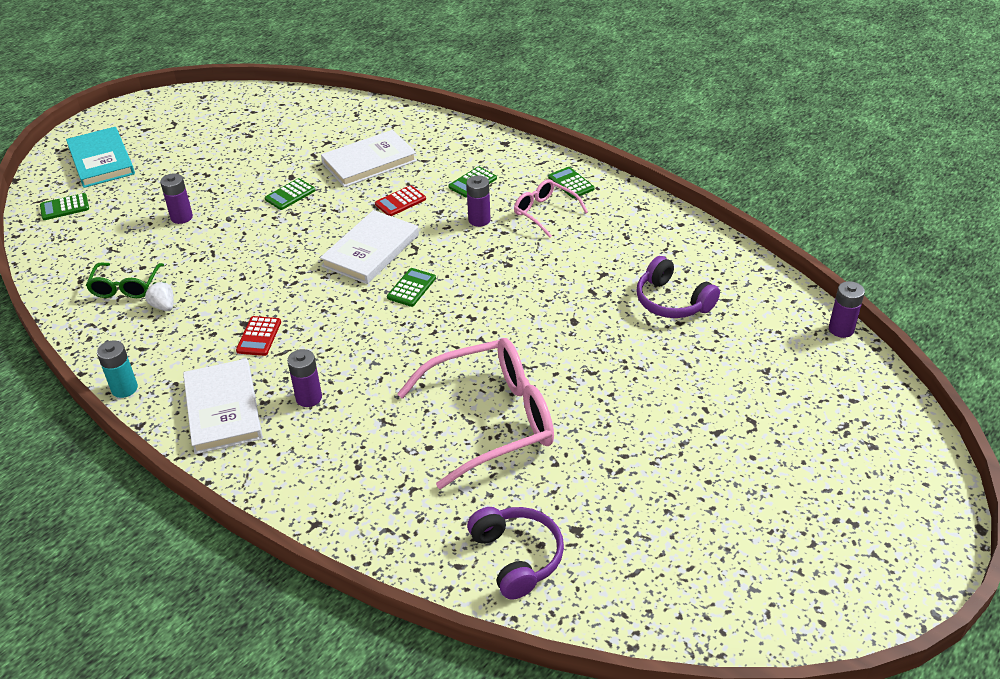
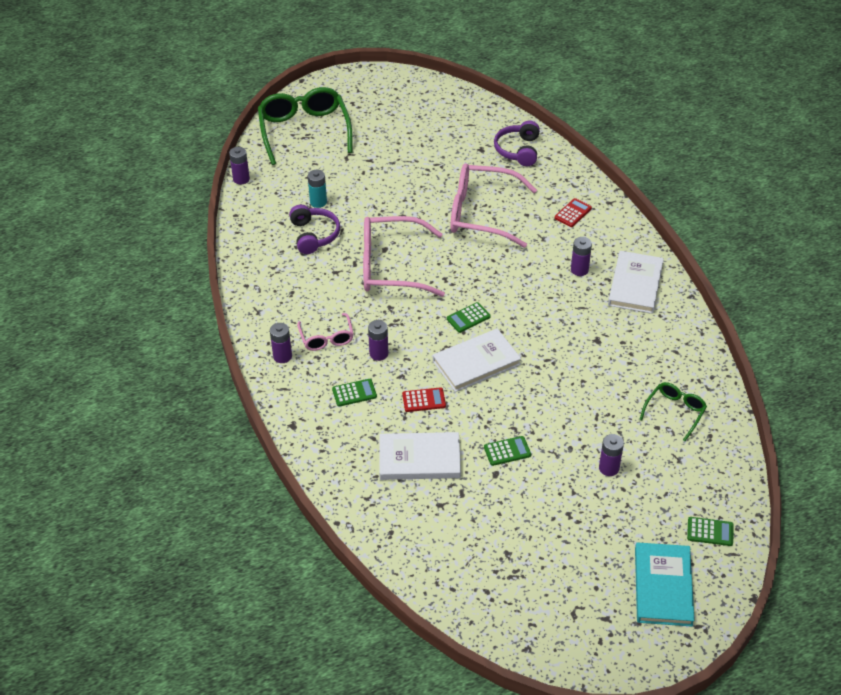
camera: 150 degrees left, 5 degrees up
(124, 388) = (695, 325): turquoise battery -> turquoise battery (318, 202)
(163, 306) = (650, 381): white strawberry -> none
(259, 336) = (592, 326): red calculator -> red calculator (573, 213)
(547, 304) = (390, 266): none -> pink glasses
(571, 183) = (282, 356): green calculator -> purple battery
(857, 436) = (304, 131): none -> green glasses

